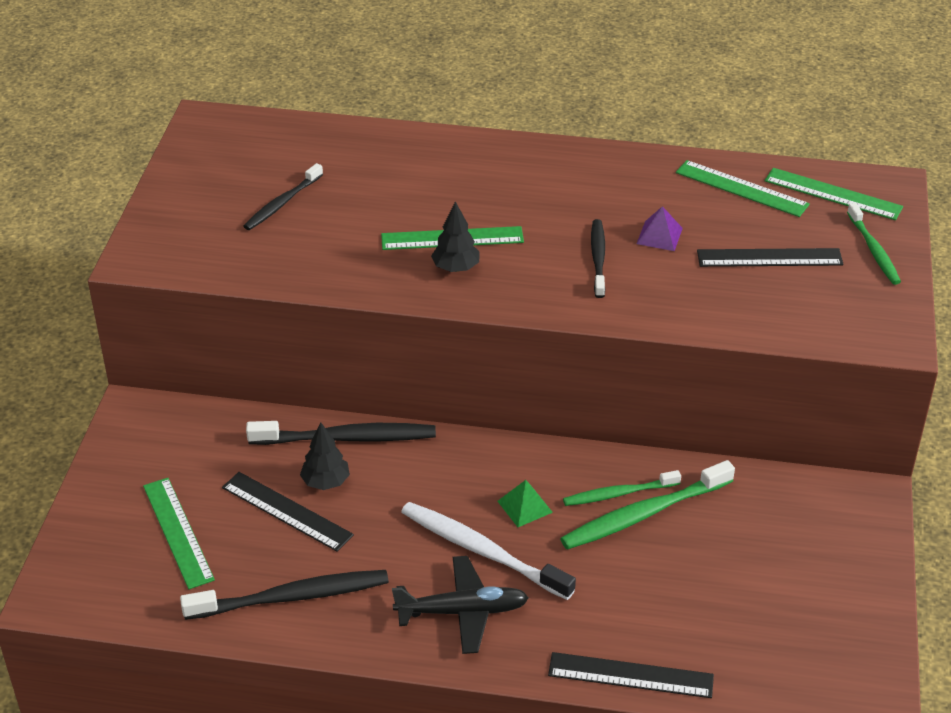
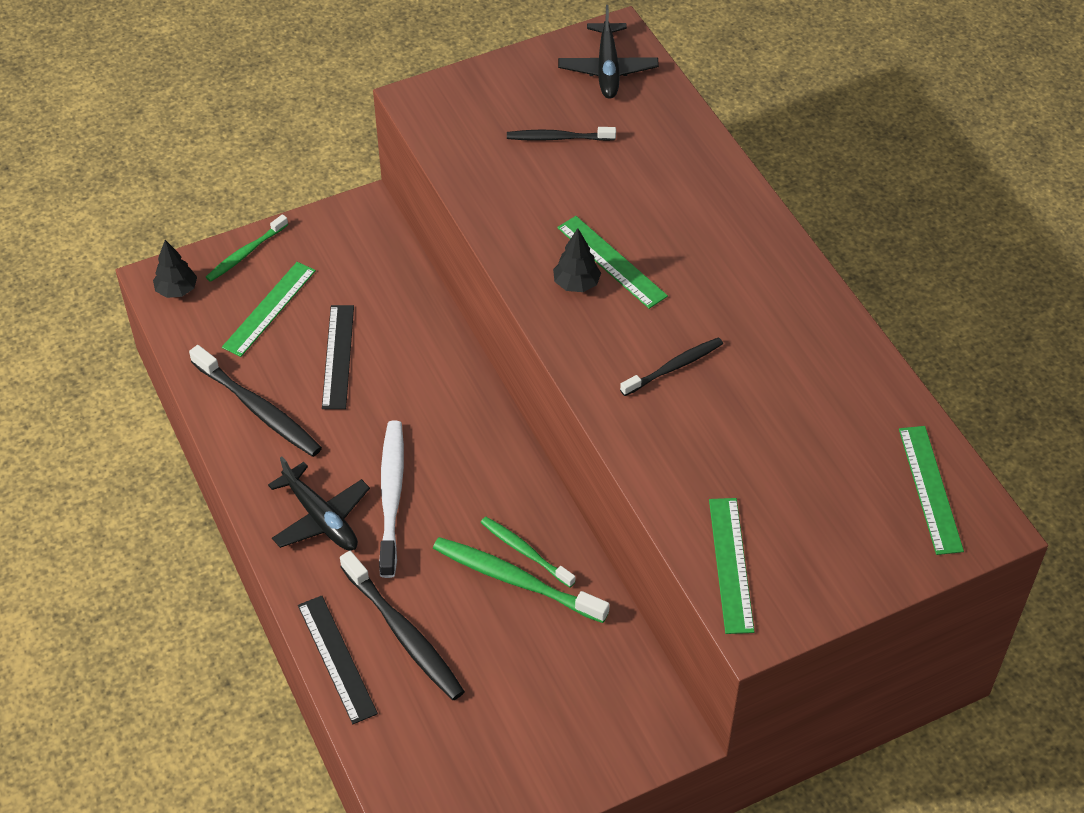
camera: 55 degrees right, 10 degrees up
(238, 142) = (607, 69): none -> black plane
(326, 482) = (385, 361): black tree -> black tree (177, 290)
(347, 438) = (441, 346): black toothbrush -> black toothbrush (404, 634)
(525, 506) = (460, 497): green pyramid -> none
(659, 236) = (744, 393): purple pyramid -> none
(741, 188) = (870, 418): green ruler -> green ruler (731, 564)
(769, 258) = (787, 485): black ruler -> none
(873, 250) = (872, 557): green toothbrush -> green toothbrush (245, 253)

